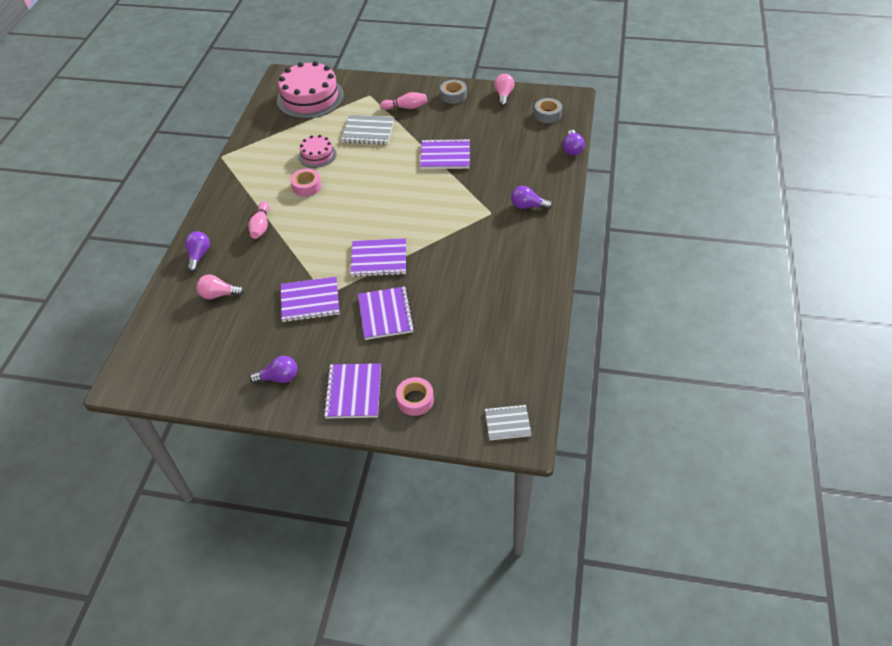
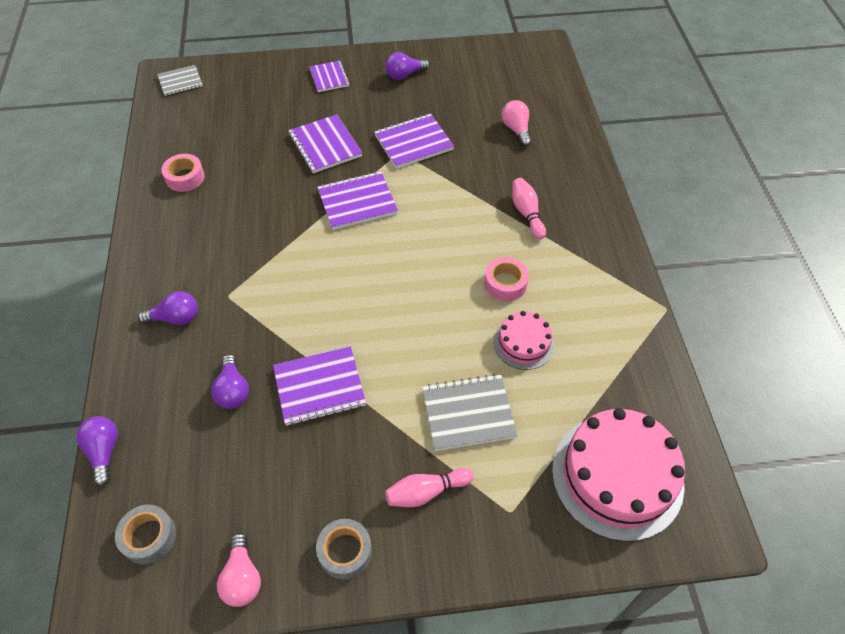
camera: 160 degrees right, 5 degrees up
(199, 256) = (572, 164): purple light bulb -> purple light bulb (233, 390)
(219, 294) = (516, 130): pink light bulb -> pink light bulb turned 90 degrees counterclockwise
(353, 392) = (329, 77): purple notebook -> purple notebook, size x0.65
(415, 400) = (269, 82): pink tape -> pink tape (185, 177)

